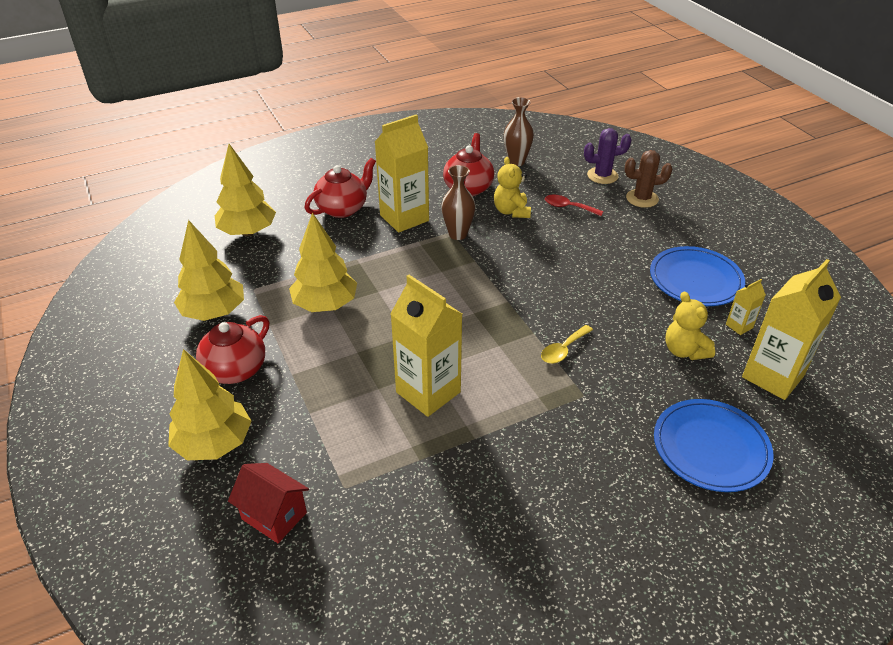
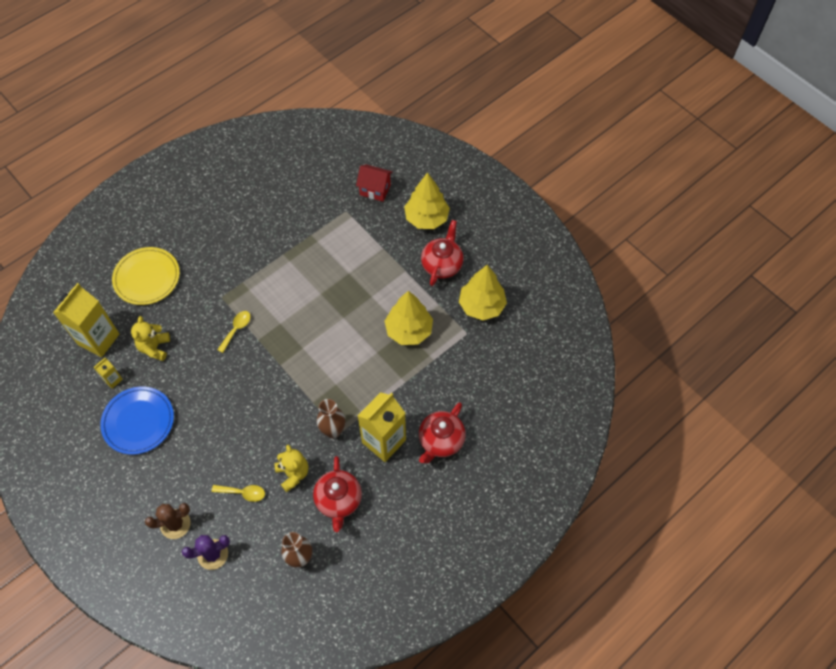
camera: 165 degrees right, 20 degrees up
(248, 232) = (504, 391): yellow tree -> none
(428, 392) = (317, 277): yellow carton -> none
(568, 207) = (243, 493): red spoon -> yellow spoon
(684, 351) = (154, 347): yellow teddy bear -> yellow teddy bear turned 135 degrees counterclockwise
(710, 448) = (147, 278): blue plate -> yellow plate

